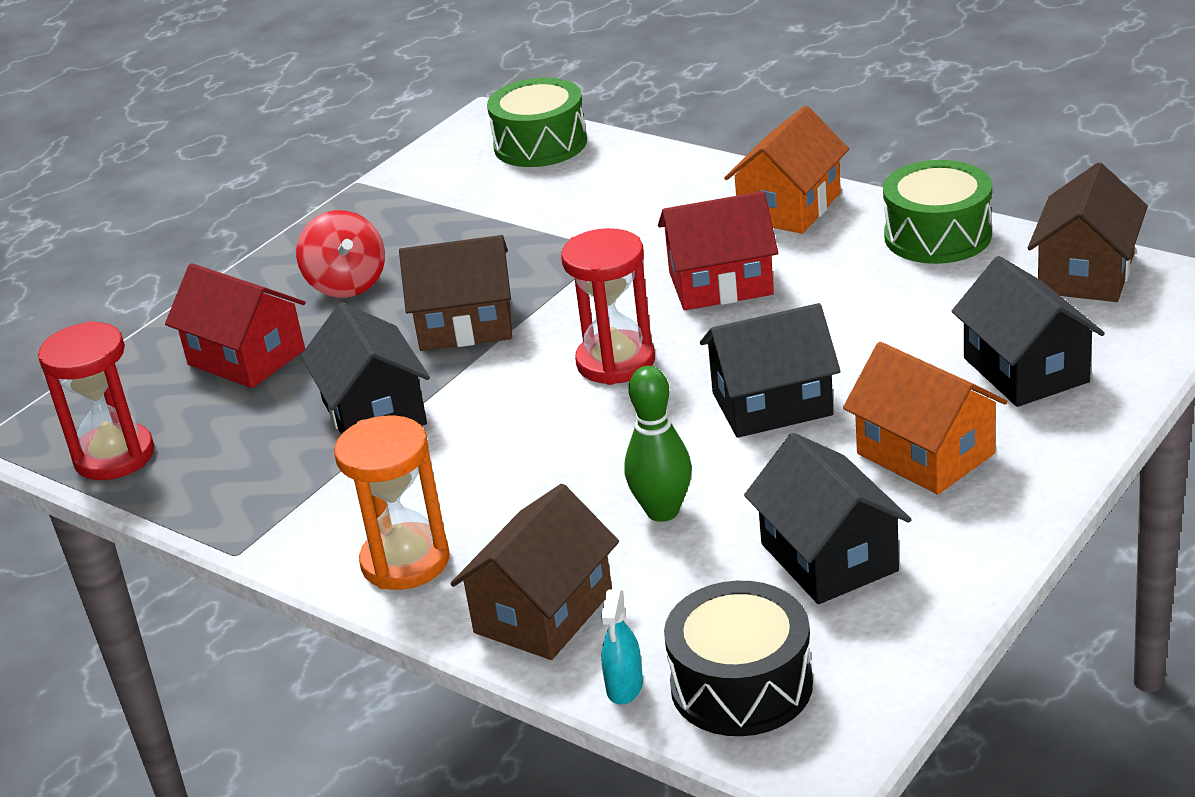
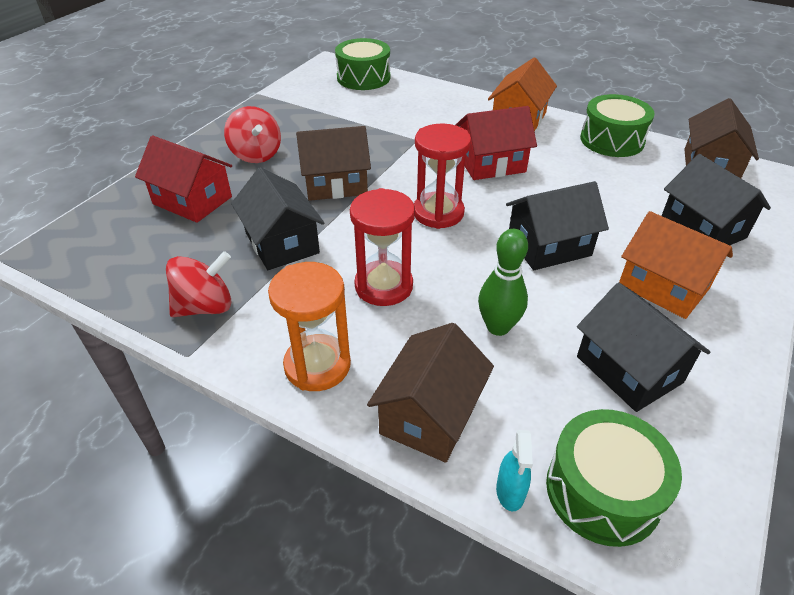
camera: 10 degrees left, 10 degrees up
(114, 456) = (98, 270): red hourglass -> red hourglass (383, 286)
(261, 497) = (205, 307): none -> red spinning top
(741, 685) = (603, 491): black drum -> green drum

